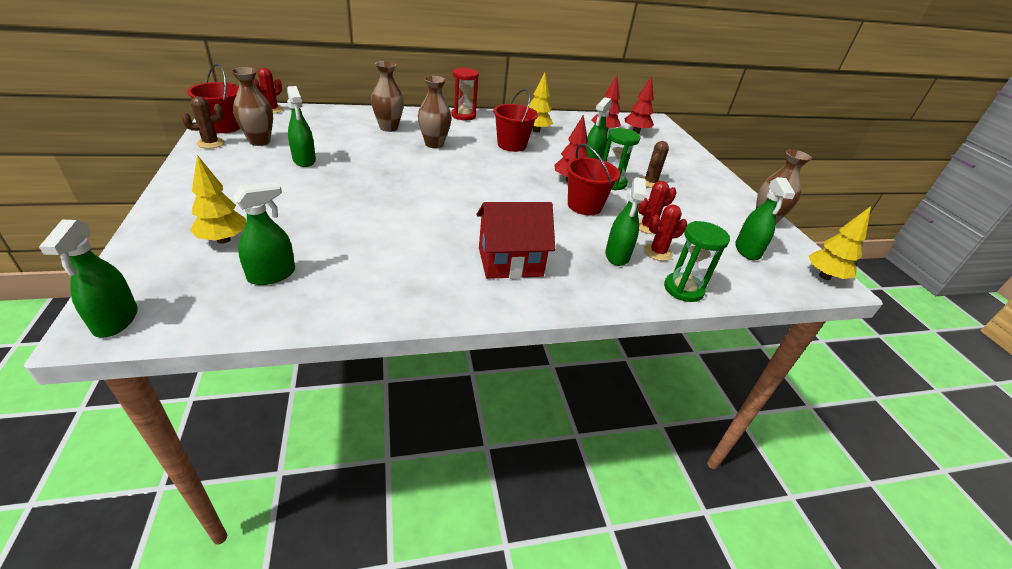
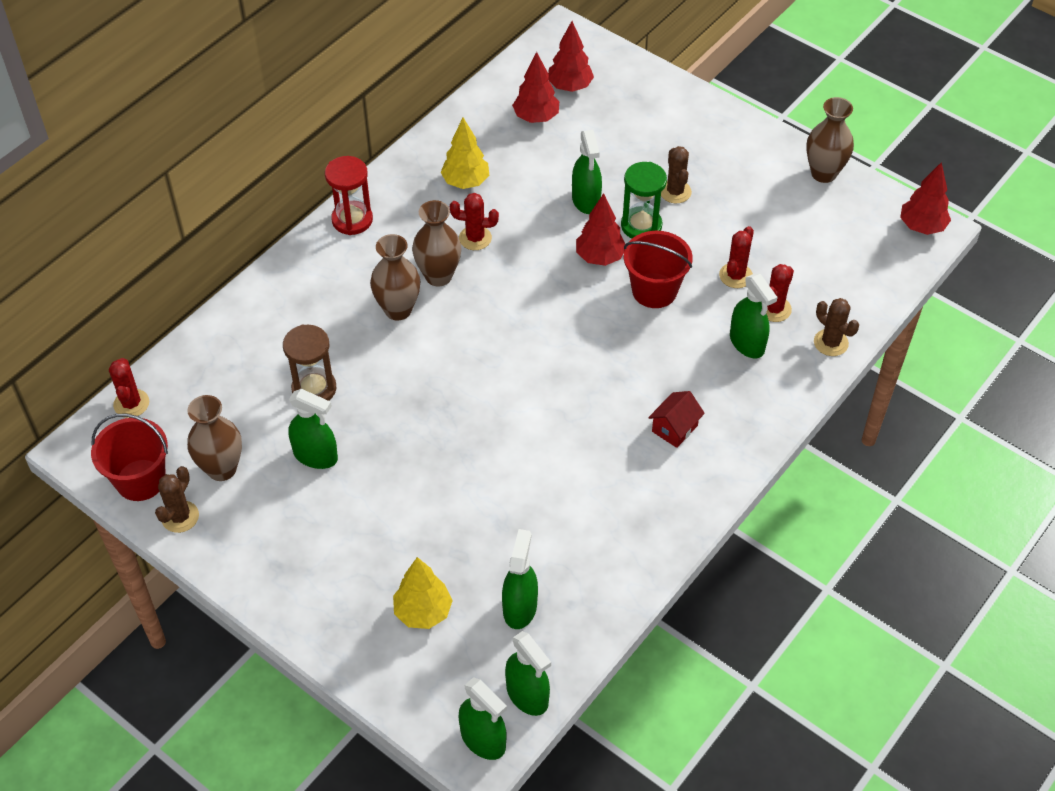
camera: 35 degrees left, 15 degrees up
(349, 144) = (314, 389): none -> brown hourglass
(388, 128) = (310, 321): brown vase -> brown vase (438, 276)
(510, 262) = (674, 428): red house -> red house, size x0.54
(511, 145) = (475, 238): red bucket -> red cactus
(683, 289) = (831, 343): green hourglass -> brown cactus
(747, 251) = (841, 240): green spray bottle -> green spray bottle (527, 695)
(824, 276) = (922, 227): yellow tree -> red tree

